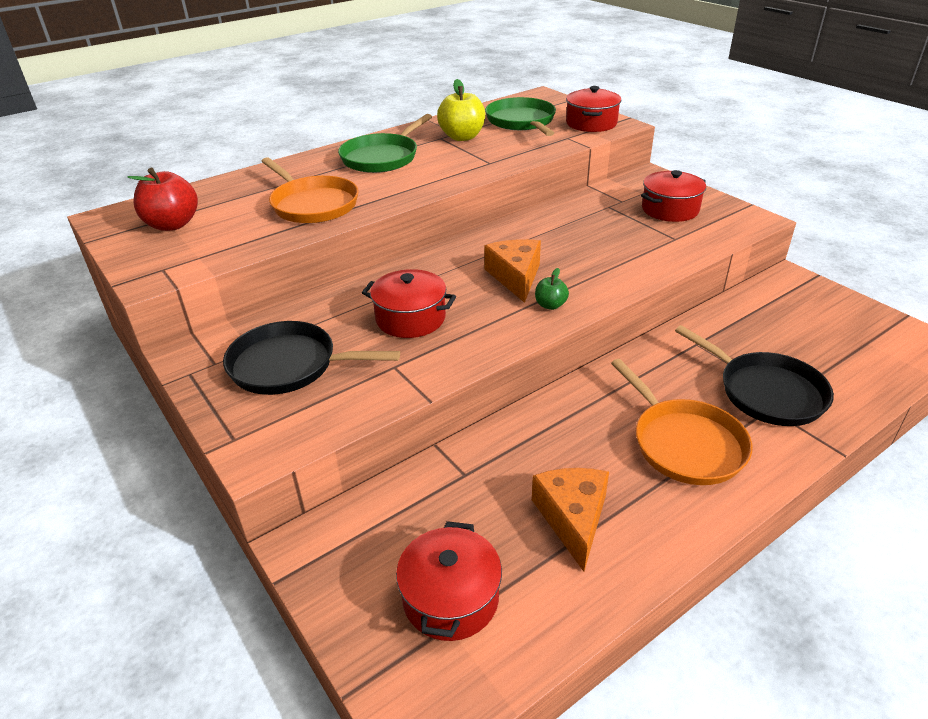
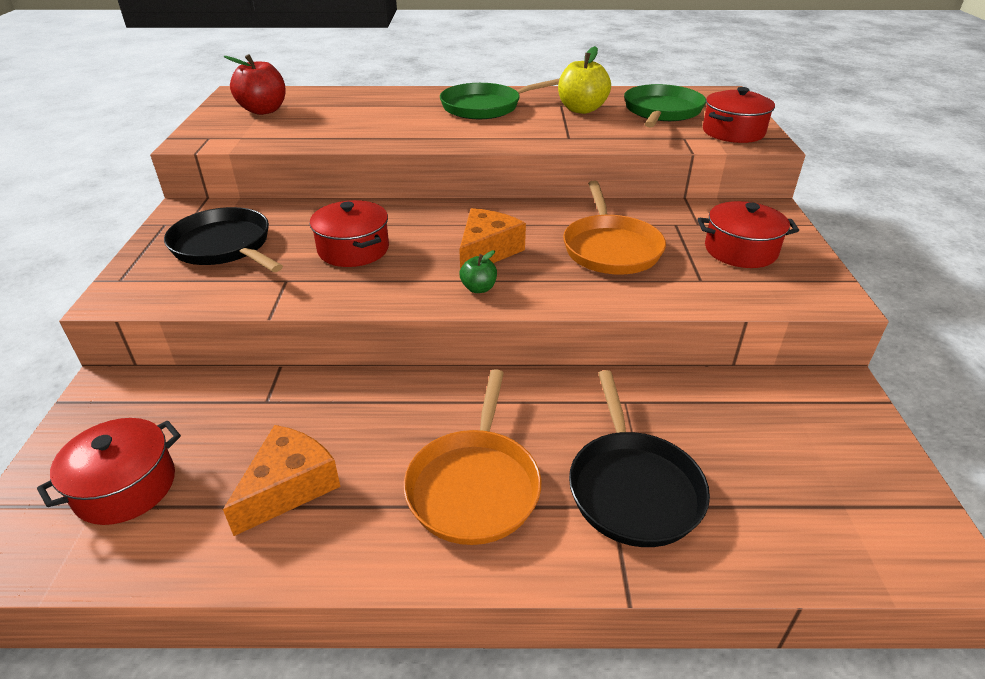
camera: 35 degrees right, 0 degrees up
(312, 204) = (373, 126): orange pan -> orange pan (611, 248)

